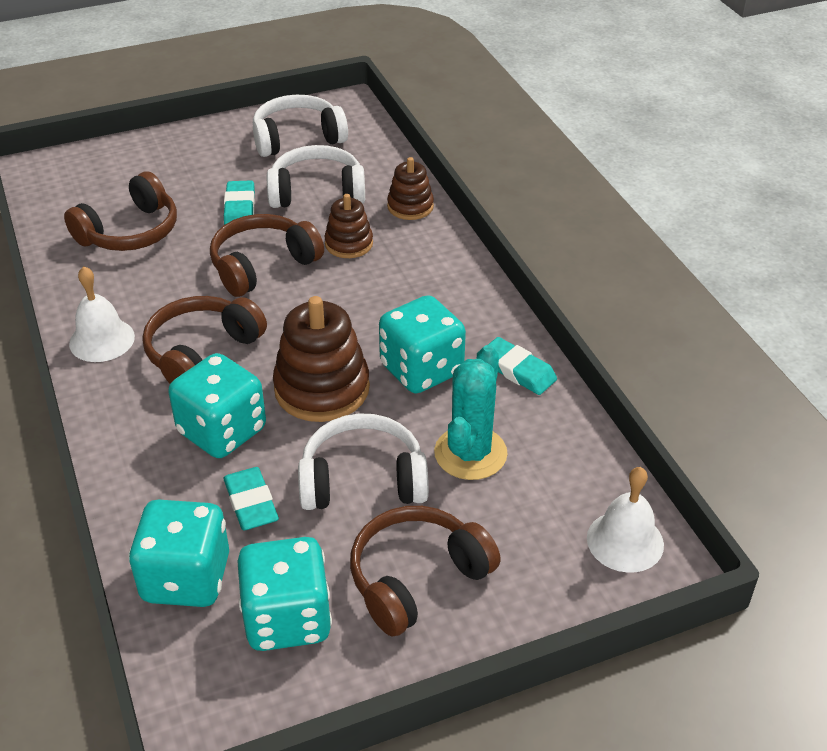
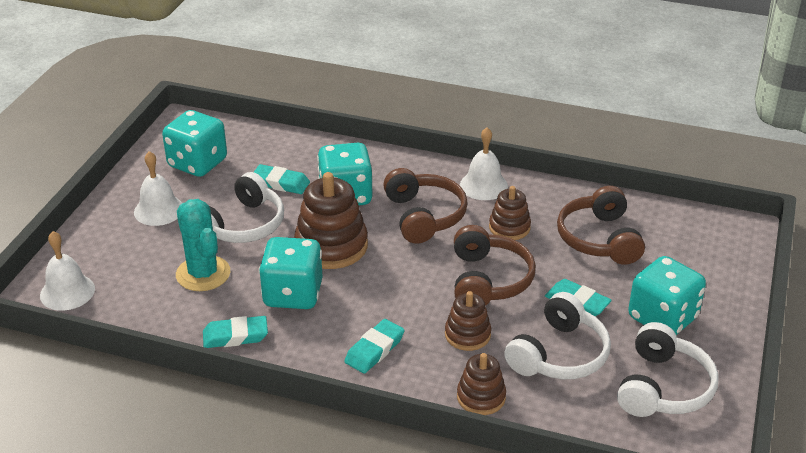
camera: 130 degrees right, 5 degrees down
(165, 289) = (509, 227): none -> brown stacking toy
(186, 578) = (262, 146): turquoise dice -> turquoise dice (662, 318)
(417, 578) = (158, 210): brown headphones -> white bell
(428, 281) = (374, 350): none -> turquoise eraser

